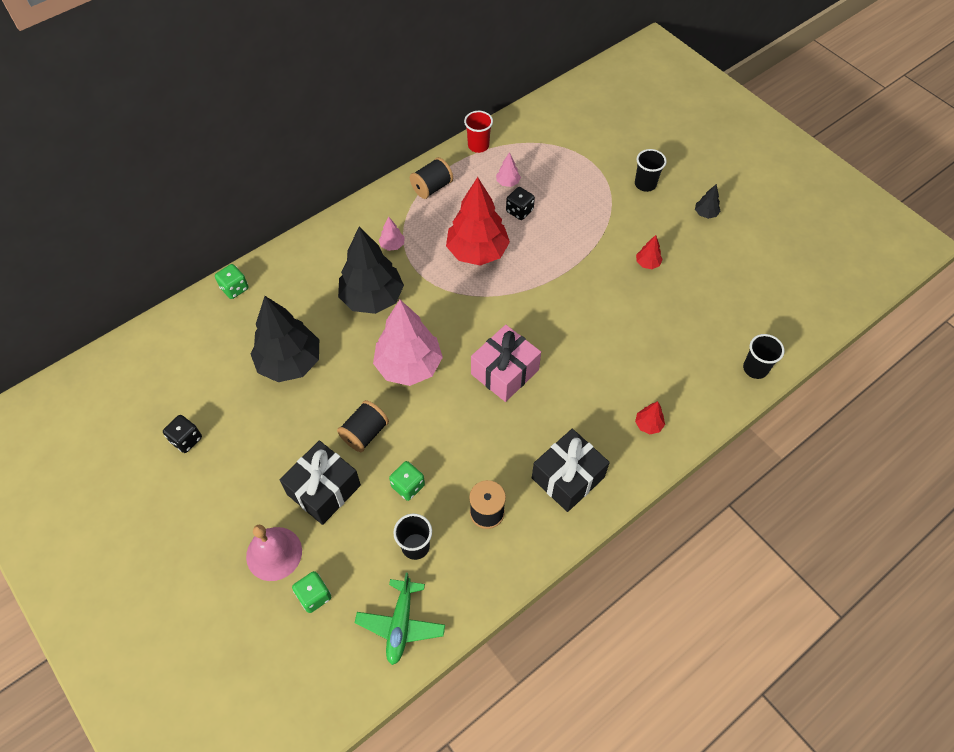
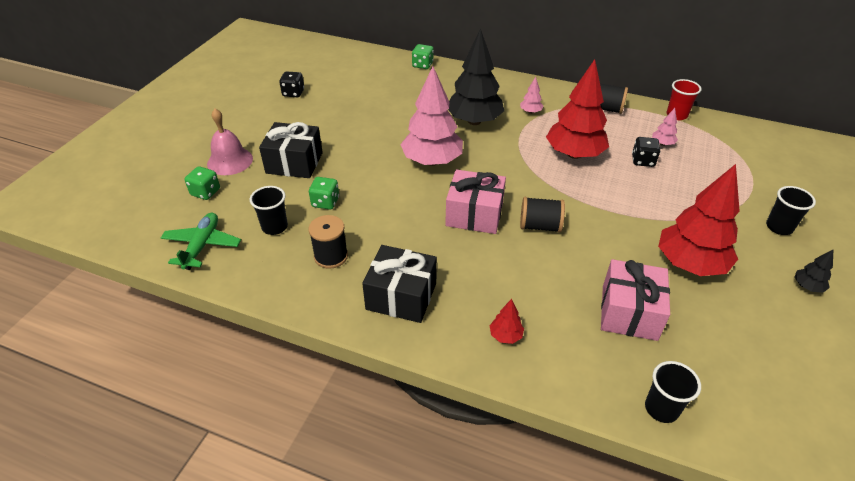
camera: 60 degrees right, 15 degrees down
(290, 363) = (385, 108): black tree -> none
(365, 433) = (355, 163): black spool -> black spool (540, 226)
(401, 624) = (202, 246): green plane -> green plane turned 120 degrees clockwise
(647, 263) = (689, 264): red tree -> red tree, size x2.40
(670, 332) = (629, 312): none -> pink gift

